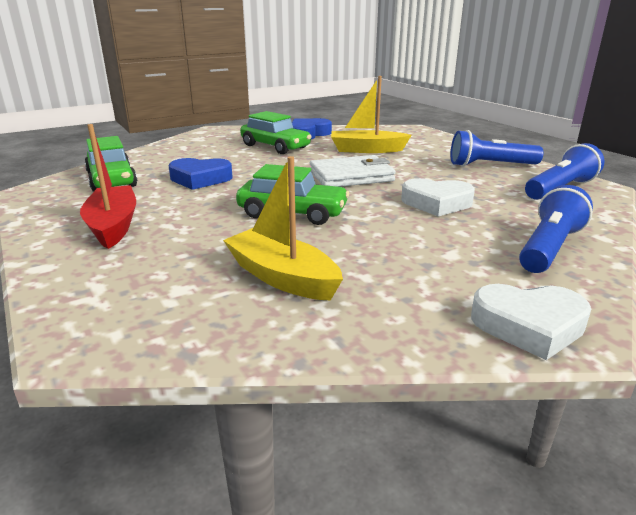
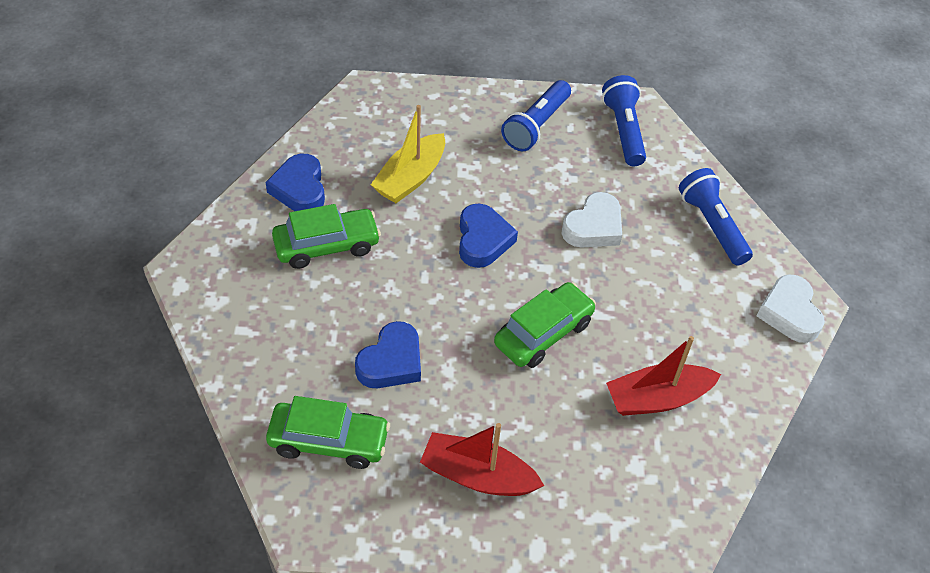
camera: 60 degrees left, 25 degrees up
(282, 277) = (657, 398): yellow boat -> red boat
(351, 176) = (483, 240): white wallet -> blue heart
(529, 326) = (789, 313): white heart -> white heart turned 135 degrees clockwise

